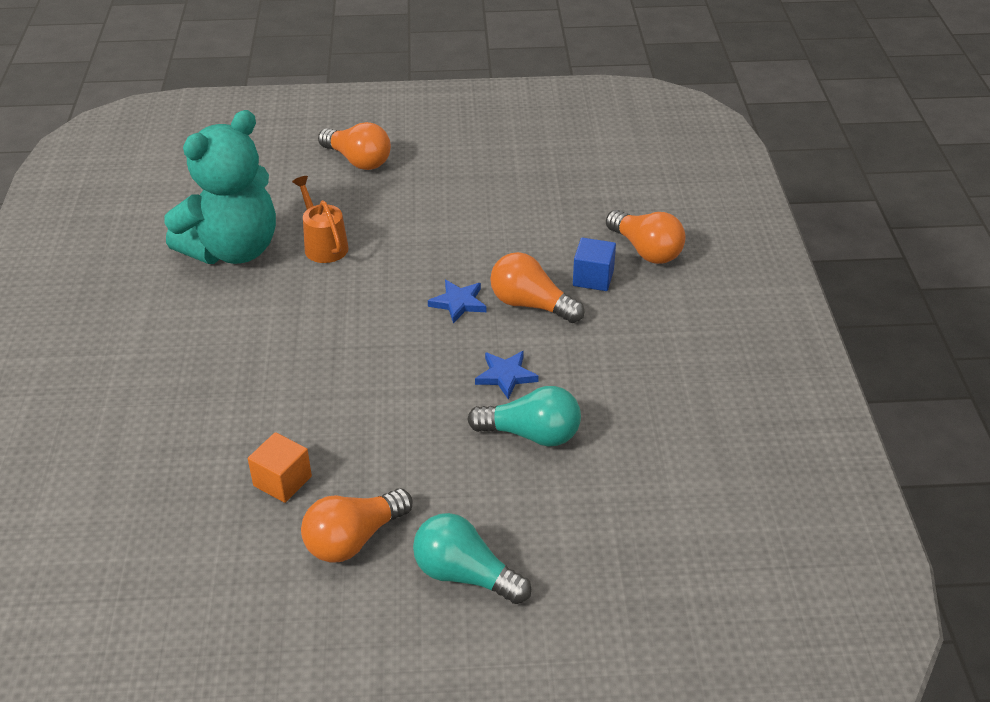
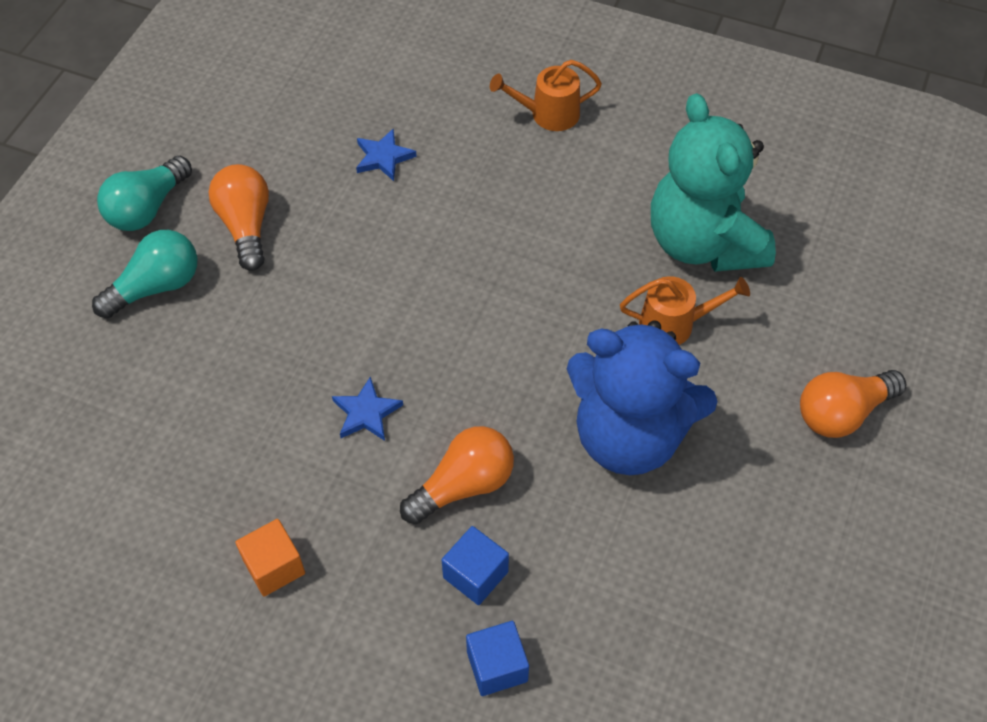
camera: 115 degrees right, 15 degrees up
(112, 376) = (548, 114): none -> orange watering can
(282, 481) = (342, 197): orange cube -> orange cube (274, 567)
(436, 241) = (629, 436): none -> blue teddy bear
(458, 303) = (505, 415): blue star -> blue star (383, 157)
(531, 434) = (274, 400): turquoise light bulb -> turquoise light bulb (147, 208)
(646, 250) = (497, 666): orange light bulb -> blue cube

